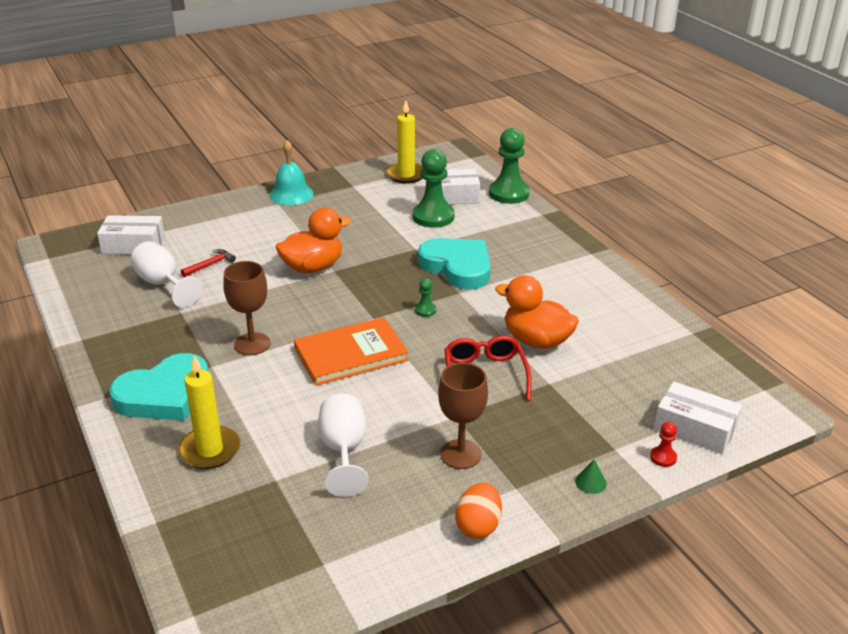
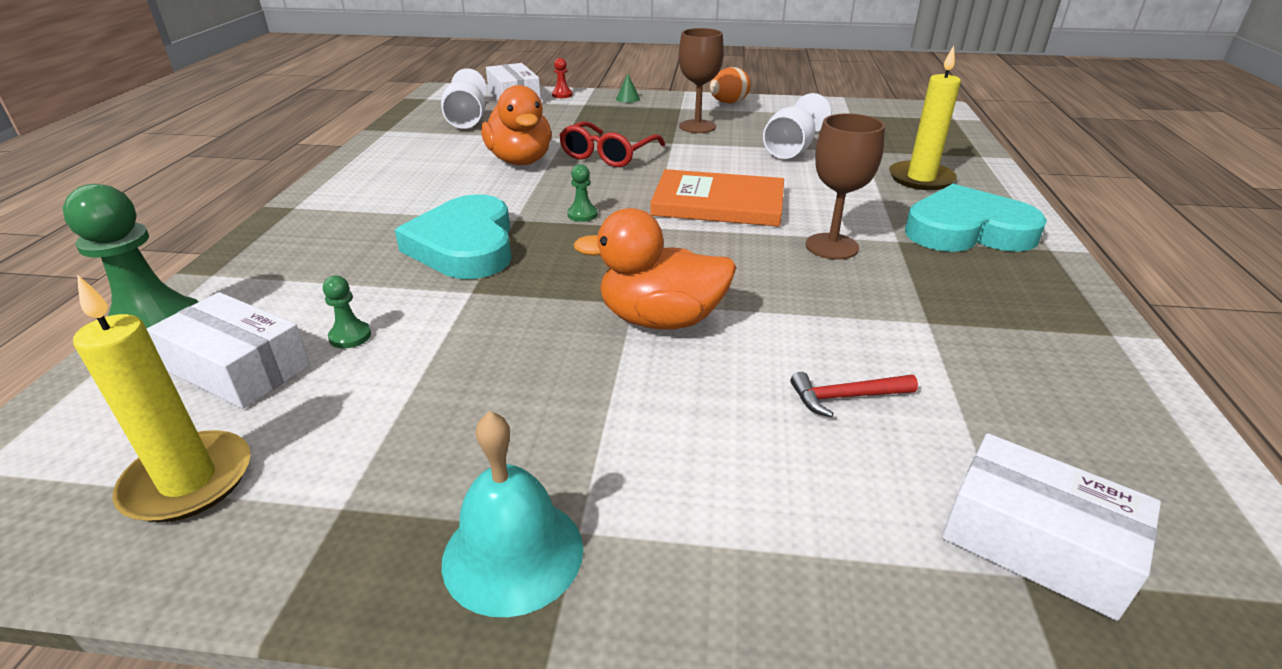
camera: 145 degrees left, 0 degrees up
(163, 284) = (957, 387): white goblet -> white goblet (467, 120)
(433, 217) = (350, 336): green pawn -> green pawn, size x0.44

